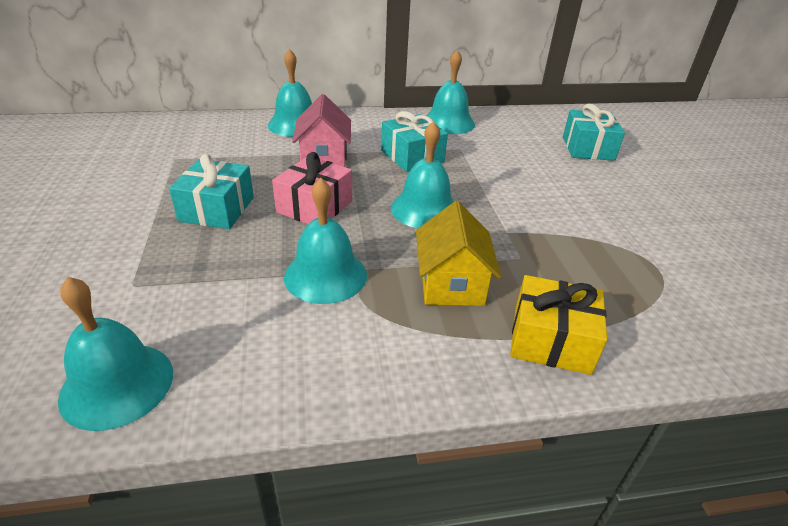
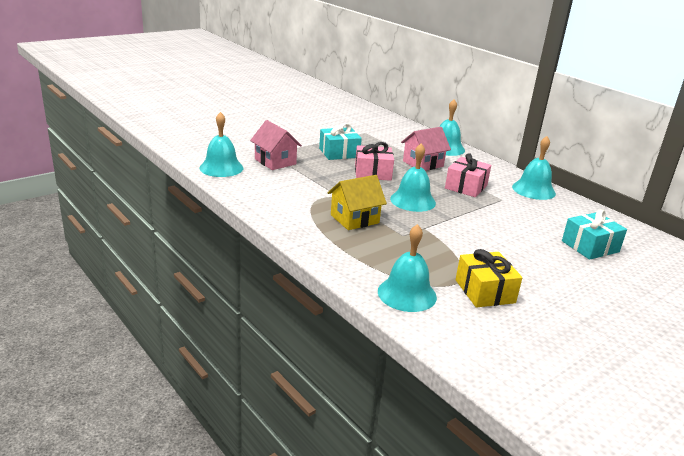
camera: 60 degrees right, 10 degrees down
(173, 292) = (275, 161): none -> pink house
(325, 275) = (323, 188): turquoise bell -> turquoise bell (407, 294)
(412, 156) = (466, 187): turquoise gift -> pink gift
(551, 340) = (342, 251): yellow gift -> yellow gift (485, 291)

